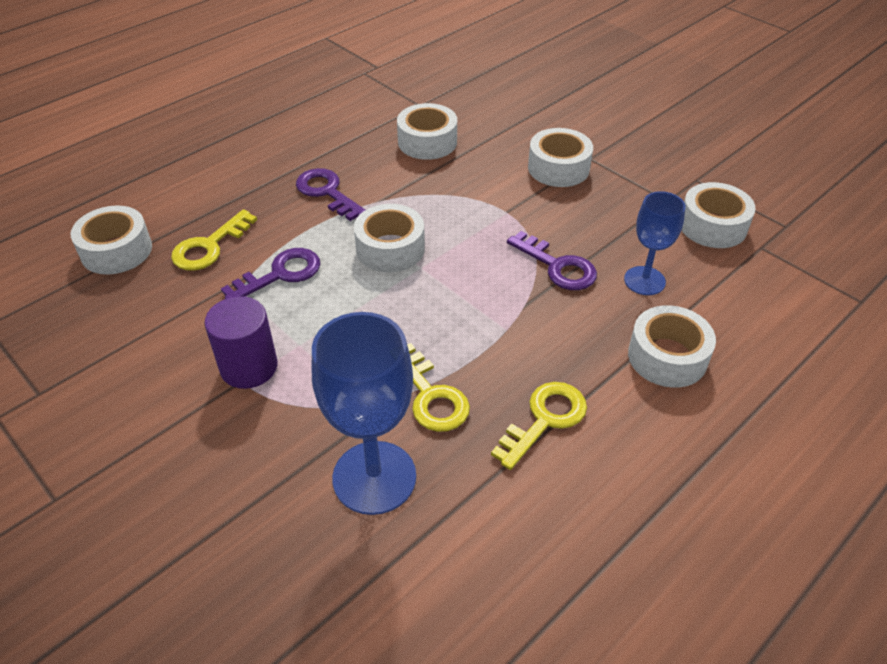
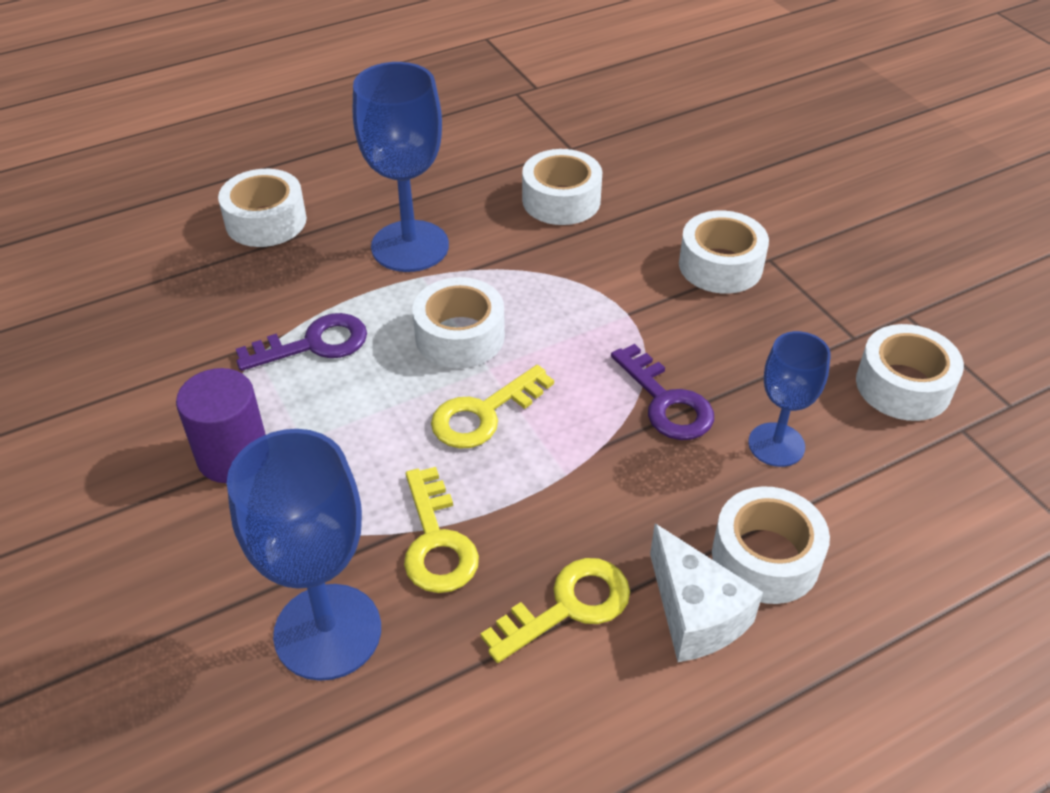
camera: 15 degrees right, 0 degrees up
(116, 251) = (137, 277): white tape -> white tape (266, 221)
(209, 247) = (244, 292): yellow key -> yellow key (483, 414)
(327, 192) = (410, 246): purple key -> blue goblet
(635, 405) = (695, 614): none -> white cheese

